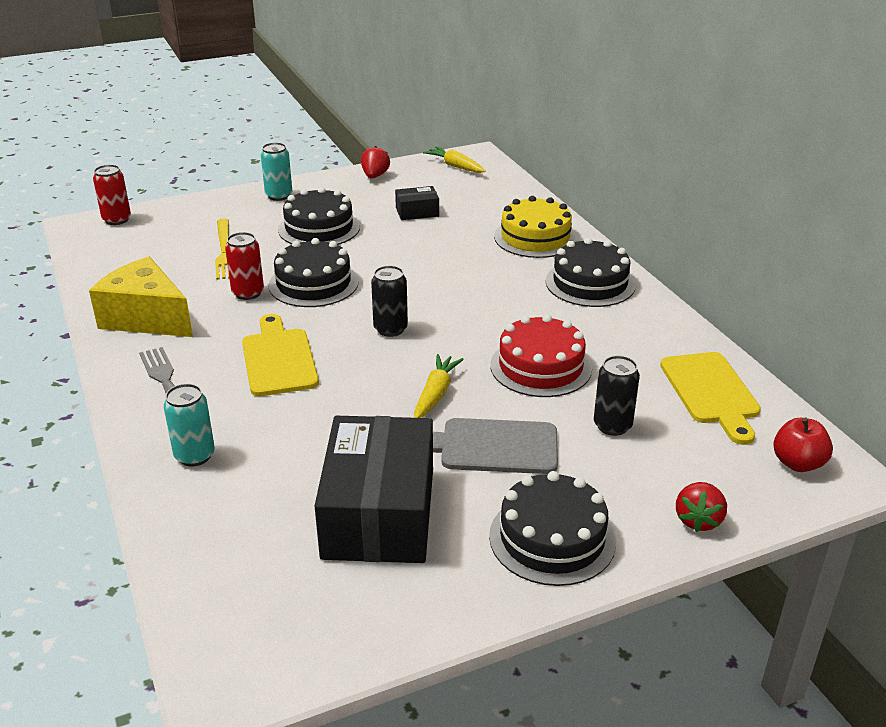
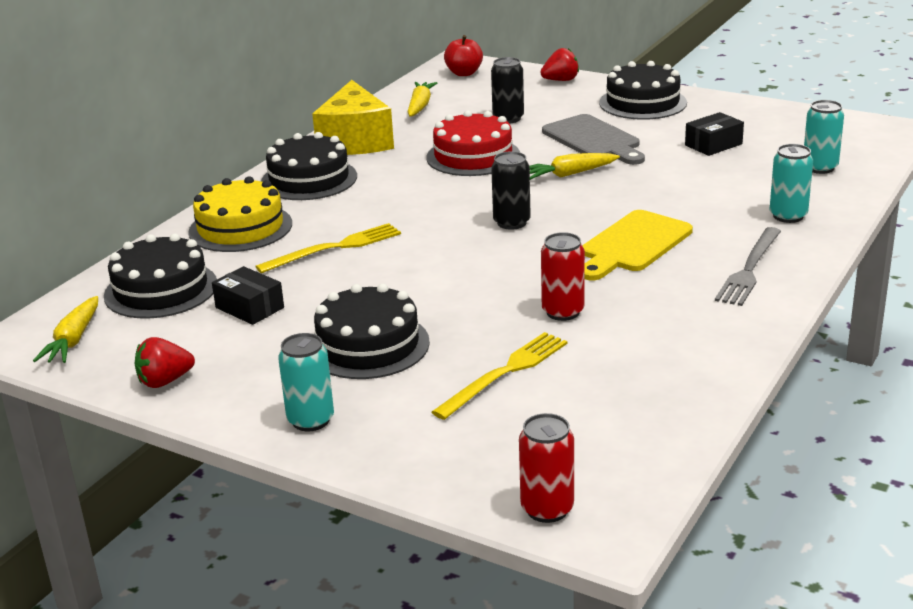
camera: 125 degrees left, 5 degrees down
(146, 318) = (692, 337): yellow cheese -> yellow cheese (355, 141)
(233, 544) = (820, 168): none -> turquoise can
(313, 283) = (492, 289): black cake -> black cake (161, 289)
(379, 513) = (713, 144): black box -> black box, size x0.44
(455, 256) = (334, 248): none -> yellow fork
(711, 392) = (420, 106): yellow cutting board -> yellow carrot

